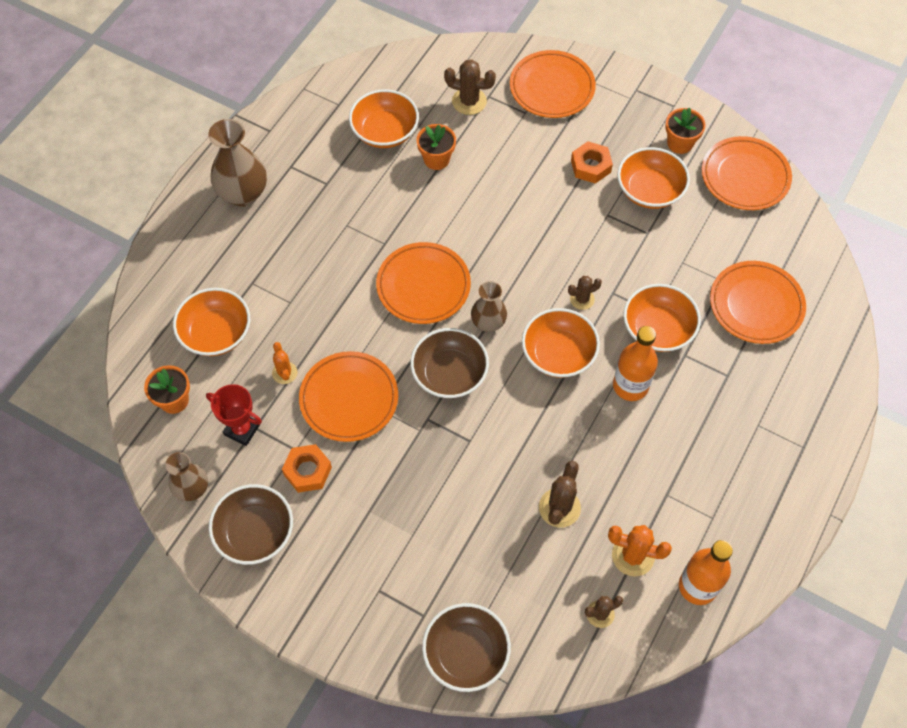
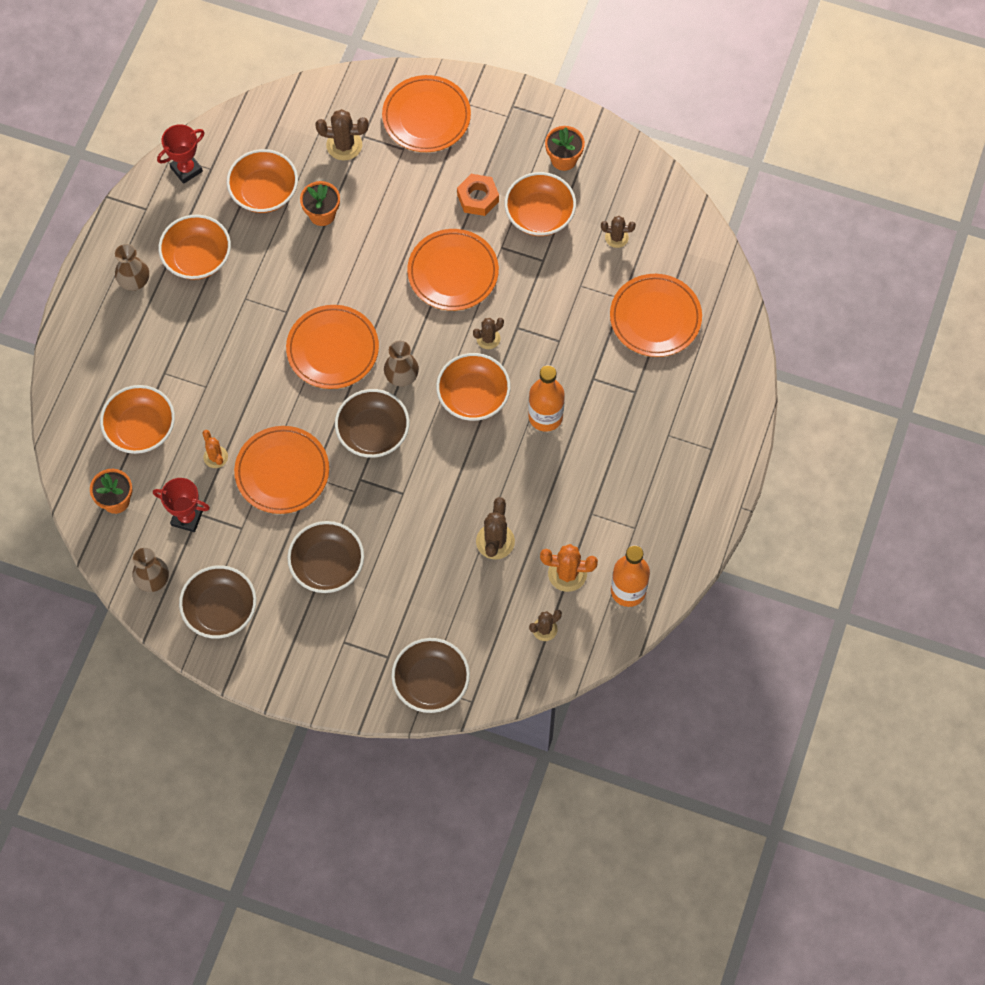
camera: 10 degrees left, 5 degrees up
(243, 194) = (134, 282): brown vase -> brown vase, size x0.62
(307, 471) = (257, 546): orange nut -> none
(315, 101) = (186, 169): none -> red trophy
(377, 504) = (327, 565): none -> brown bowl
(657, 329) = (564, 357): orange bowl -> orange bowl (197, 258)
(724, 222) = (616, 237): none -> brown cactus
(745, 177) = (632, 185): orange plate -> orange plate (453, 272)

